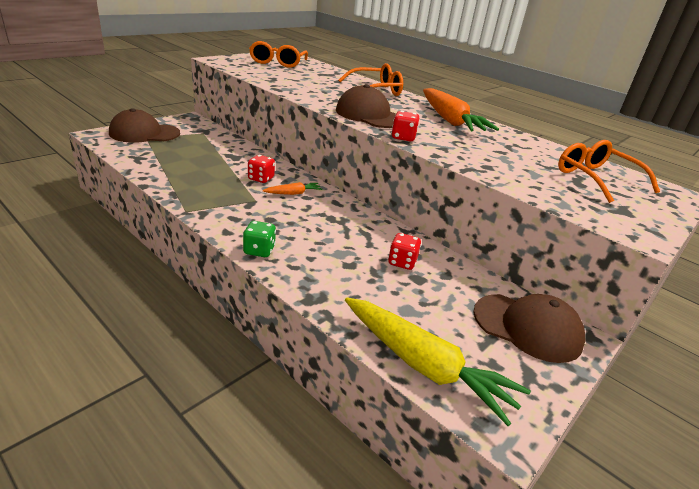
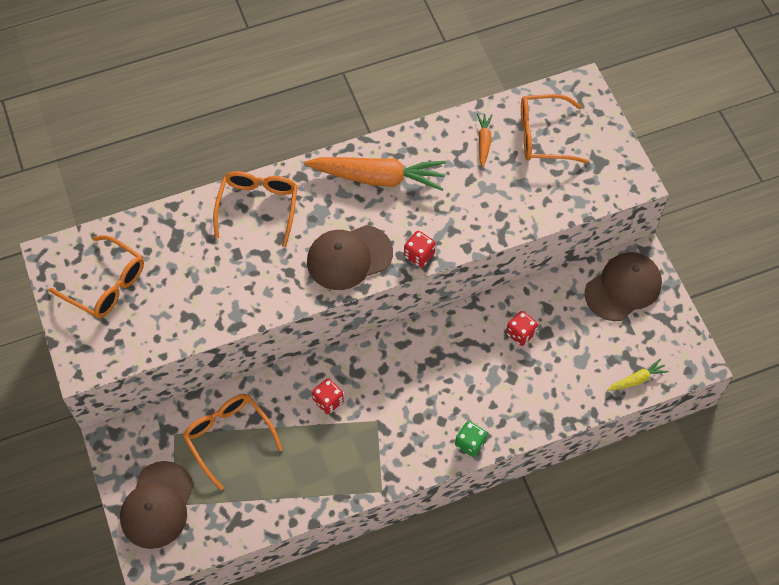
camera: 60 degrees left, 30 degrees up
(209, 148) = (228, 437): none -> orange glasses
(293, 193) = (371, 379): orange carrot -> orange carrot (484, 142)
(424, 365) = (637, 379): yellow carrot -> yellow carrot, size x0.46

